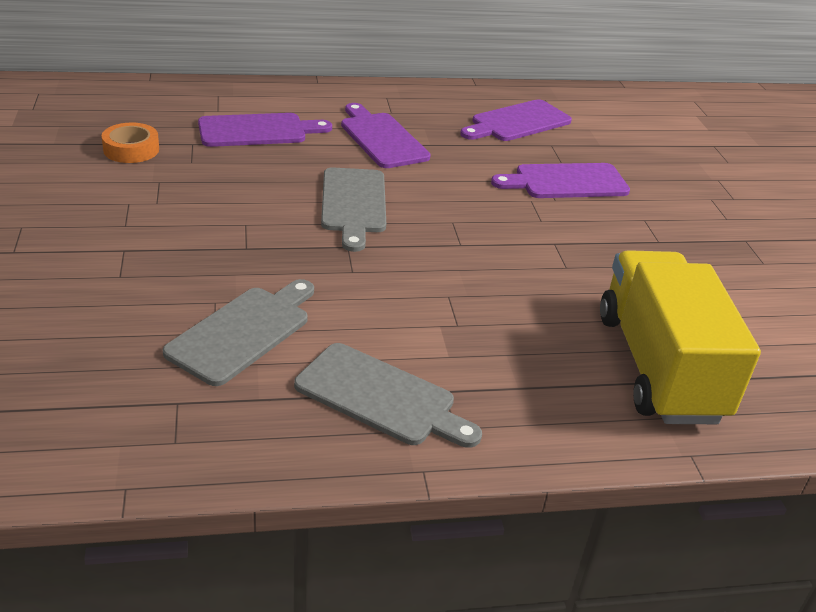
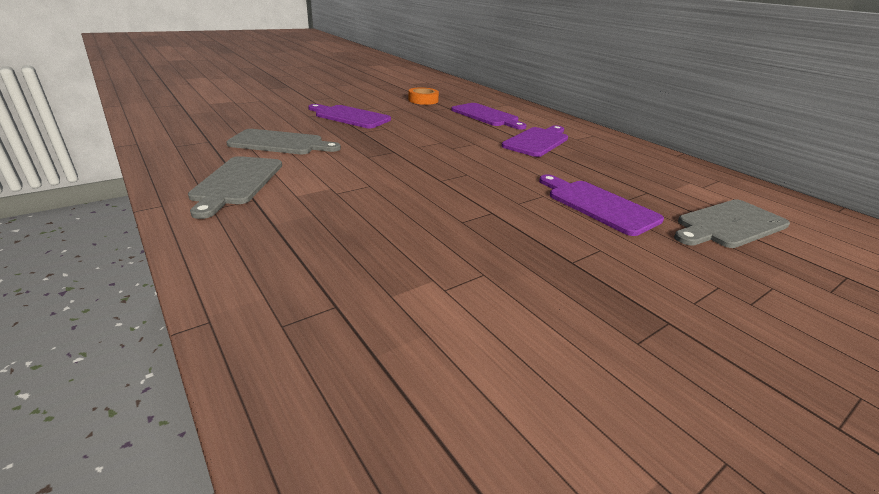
camera: 65 degrees right, 5 degrees down
(353, 204) = (444, 146): grey cutting board -> grey cutting board (728, 225)
(517, 122) = (654, 175): purple cutting board -> purple cutting board (350, 116)
(658, 367) = (347, 285): yellow truck -> none

